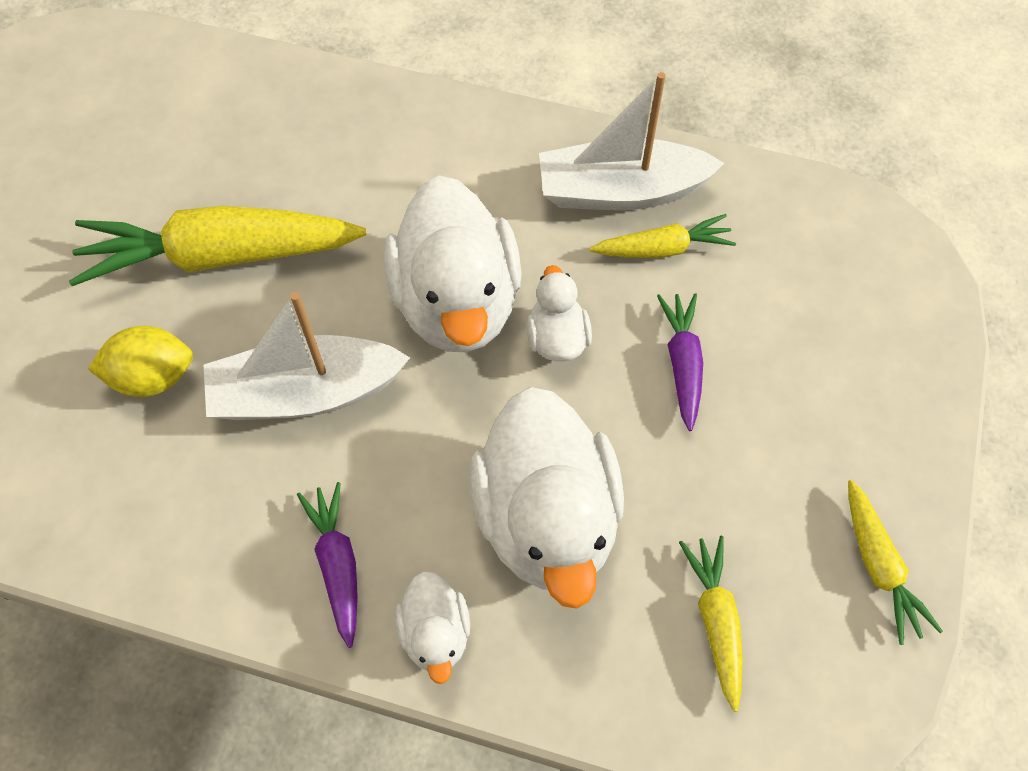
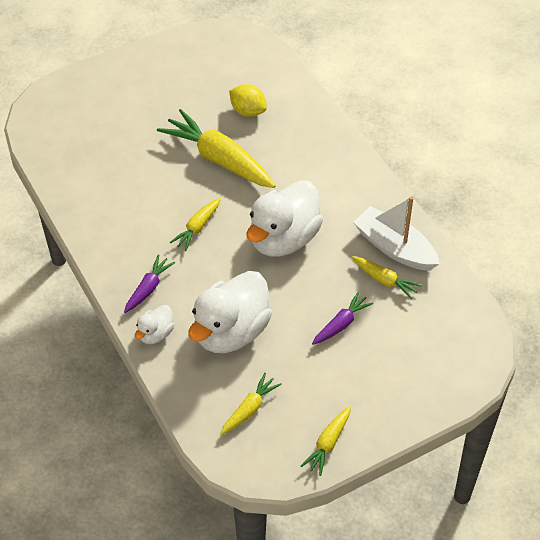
camera: 45 degrees right, 10 degrees down
(153, 377) = (154, 183): yellow lemon -> yellow lemon (248, 111)
(306, 393) = (197, 227): white boat -> yellow carrot
(557, 338) = (305, 279): white duck -> none

